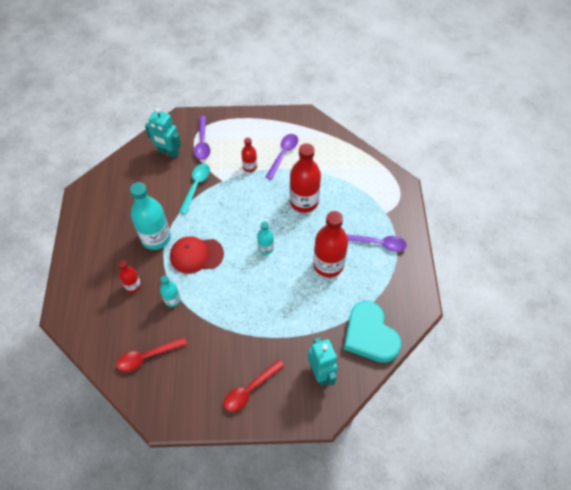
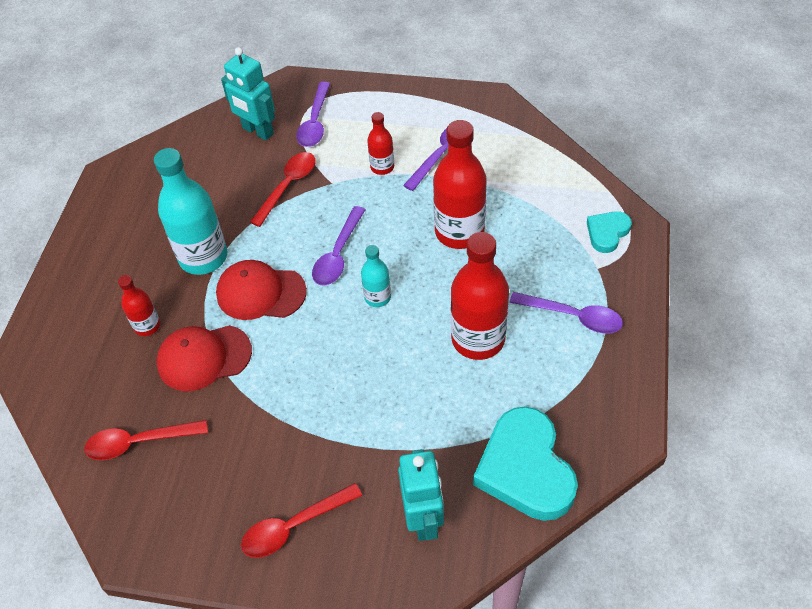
camera: 15 degrees right, 5 degrees down
(172, 300) = (204, 357): turquoise bottle -> red cap
(196, 186) = (288, 186): turquoise spoon -> red spoon
(236, 225) = (338, 254): none -> purple spoon
(387, 191) = (607, 233): none -> turquoise heart

